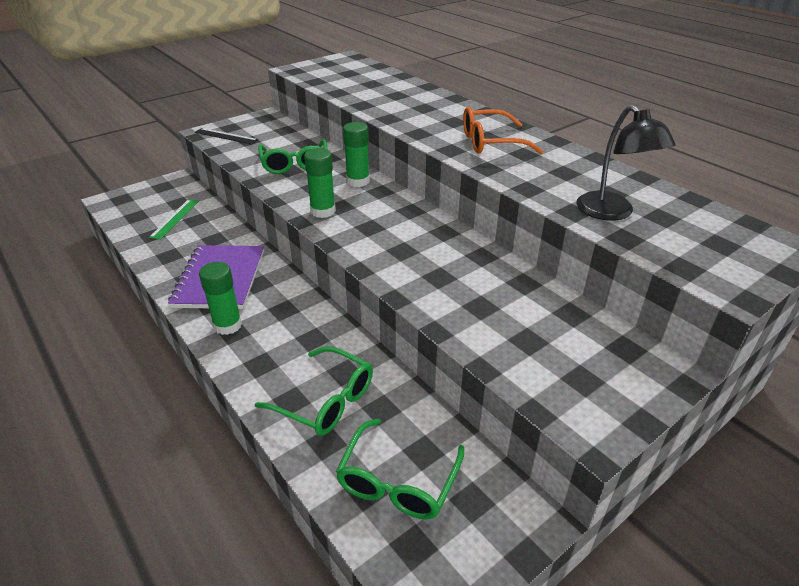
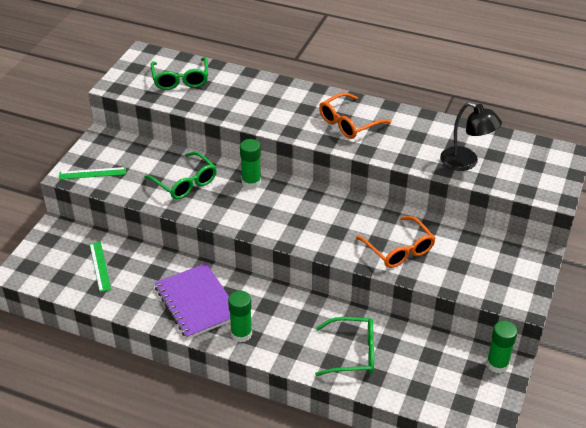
camera: 30 degrees left, 5 degrees up
(226, 136) = (92, 173): black ruler -> green ruler
(323, 211) = (253, 220): green glue stick -> green glue stick (497, 364)
(398, 481) = (430, 377): green glasses -> green glasses (180, 80)
(460, 294) = (399, 250): none -> orange glasses

